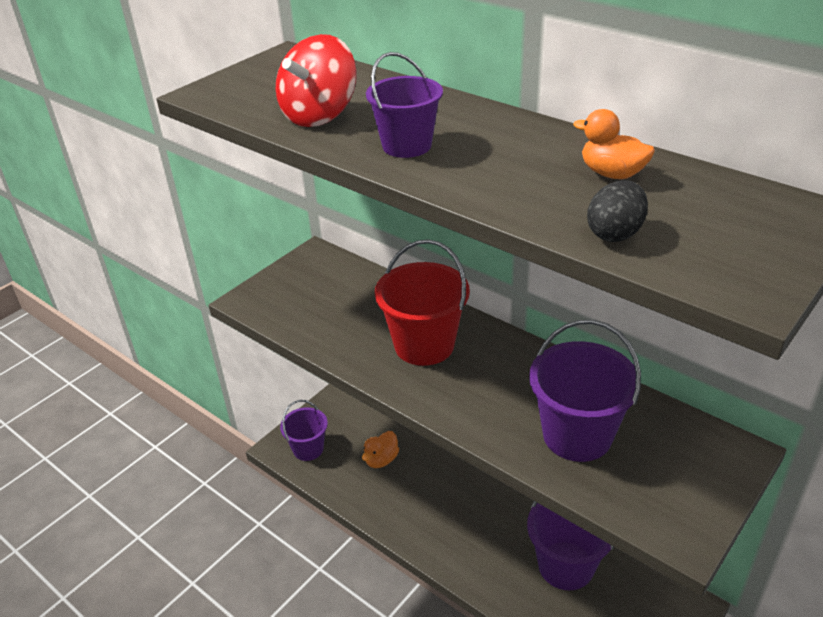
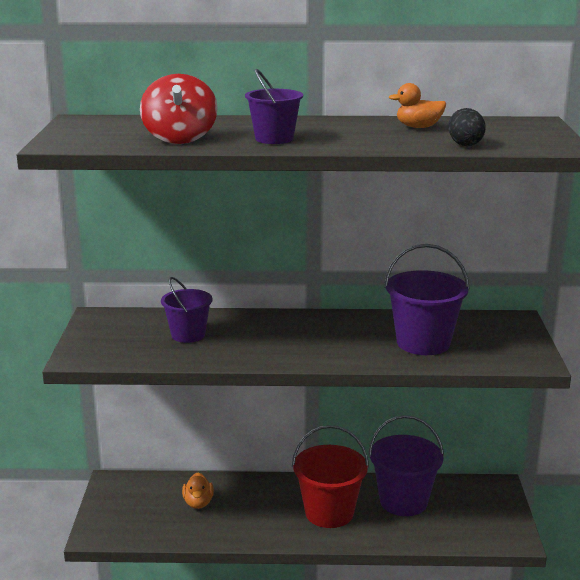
camera: 40 degrees left, 15 degrees down
(308, 449) = (124, 523): purple bucket -> purple bucket (188, 335)
(424, 345) = (262, 336): red bucket -> red bucket (329, 512)

